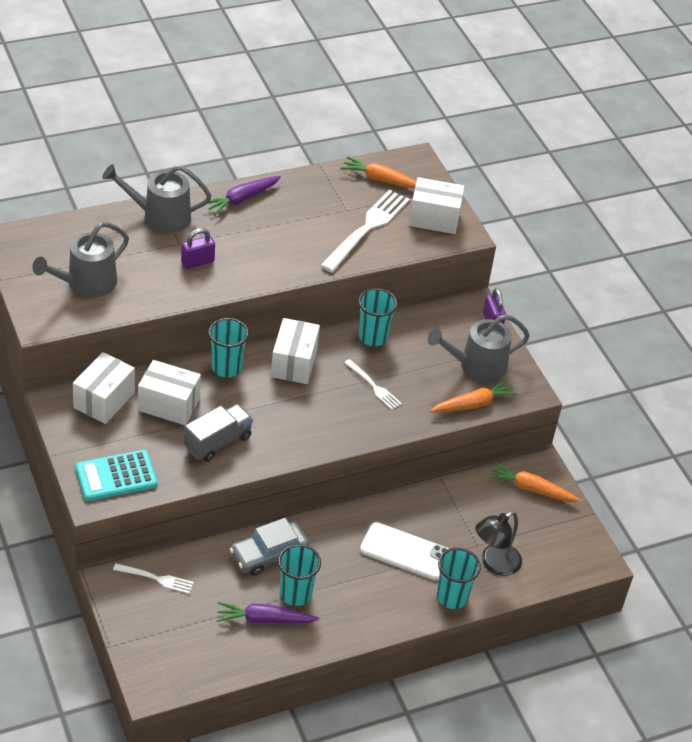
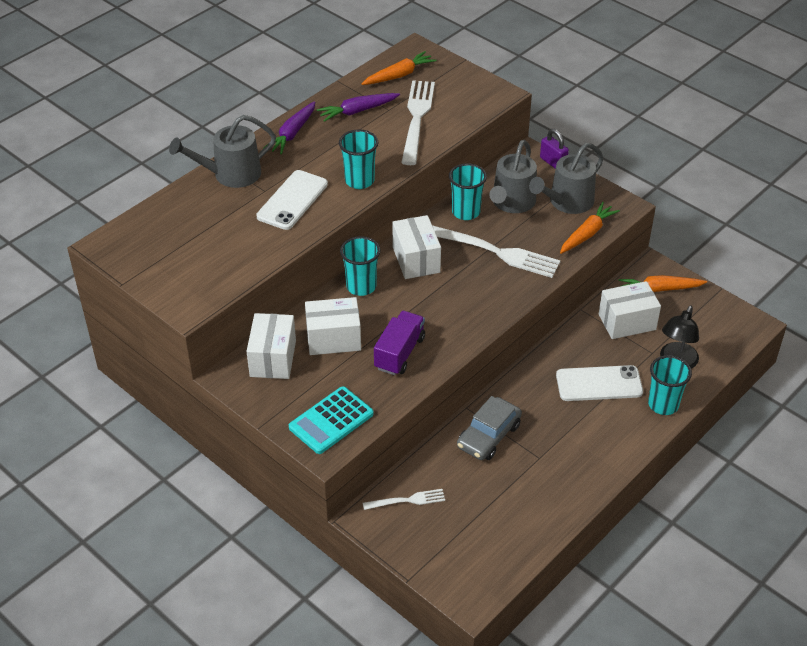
camera: 20 degrees left, 0 degrees up
(86, 283) = (205, 256): grey watering can -> grey watering can (511, 202)
(197, 262) = (292, 200): purple padlock -> white phone
(218, 442) = (399, 353): grey truck -> purple truck
(264, 619) = (525, 494): purple carrot -> purple carrot (357, 111)
(295, 594) = (535, 460): turquoise cup -> turquoise cup (359, 181)
(374, 386) = (496, 252): white fork -> white fork, size x1.91
(381, 180) = (399, 75): orange carrot -> orange carrot turned 150 degrees clockwise
(434, 218) = (466, 90): white box -> white box (627, 322)

